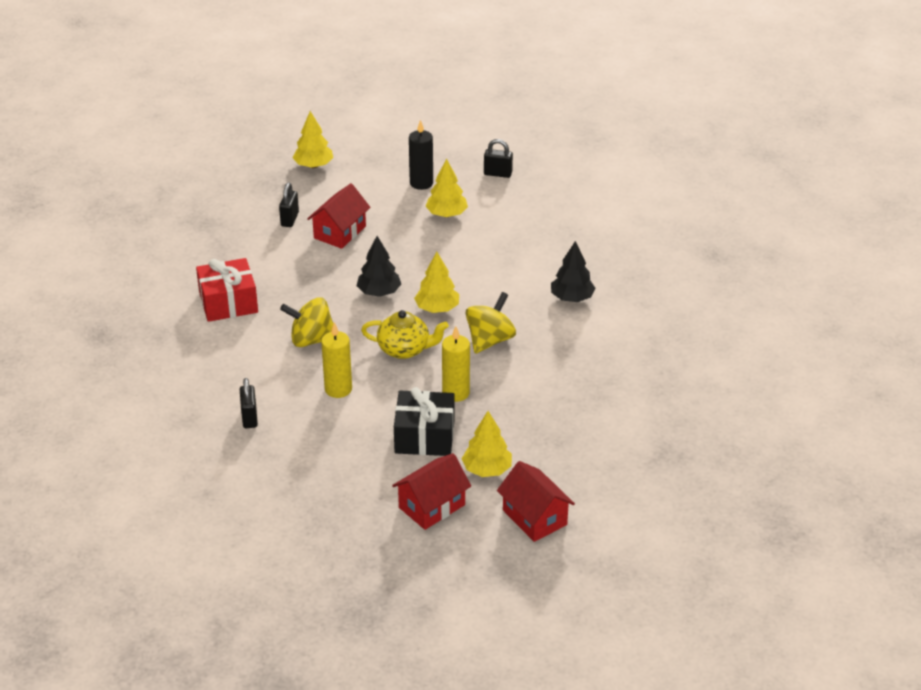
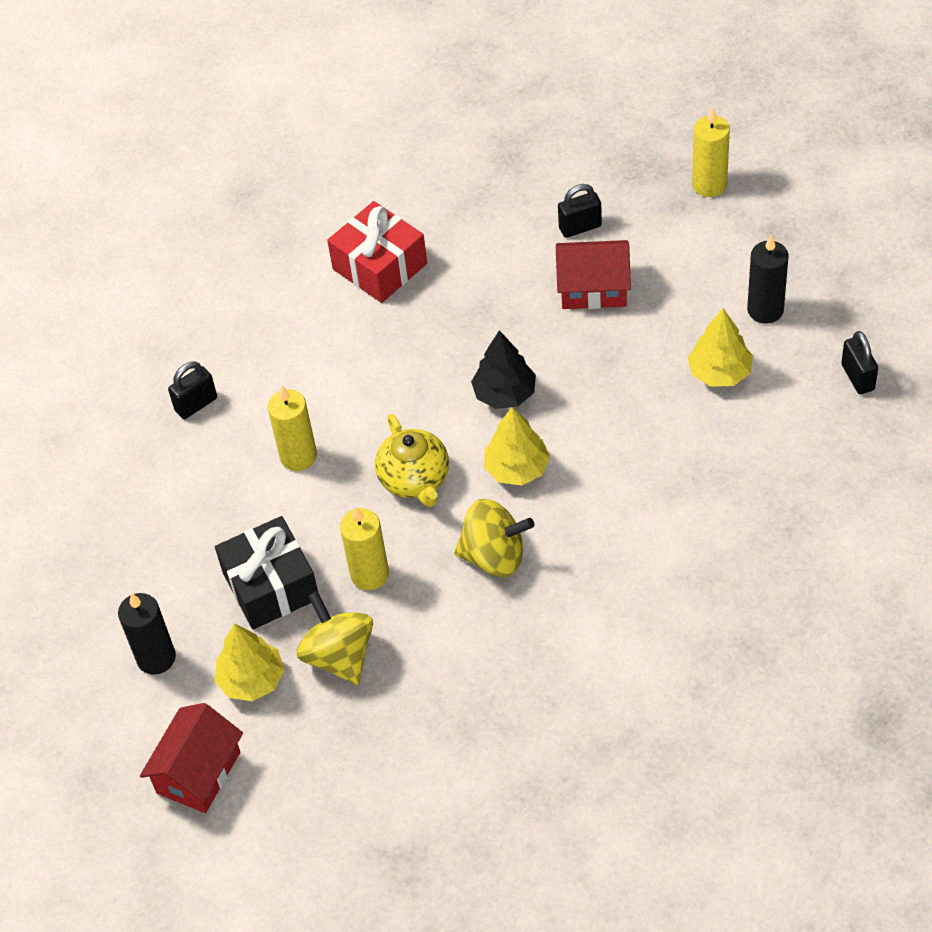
camera: 65 degrees right, 15 degrees up
(311, 340) = (368, 381): yellow spinning top -> yellow spinning top (339, 656)
(313, 165) = (709, 185): yellow tree -> yellow candle
(432, 506) = (156, 658): red house -> black candle
(572, 298) = (647, 600): black tree -> none

